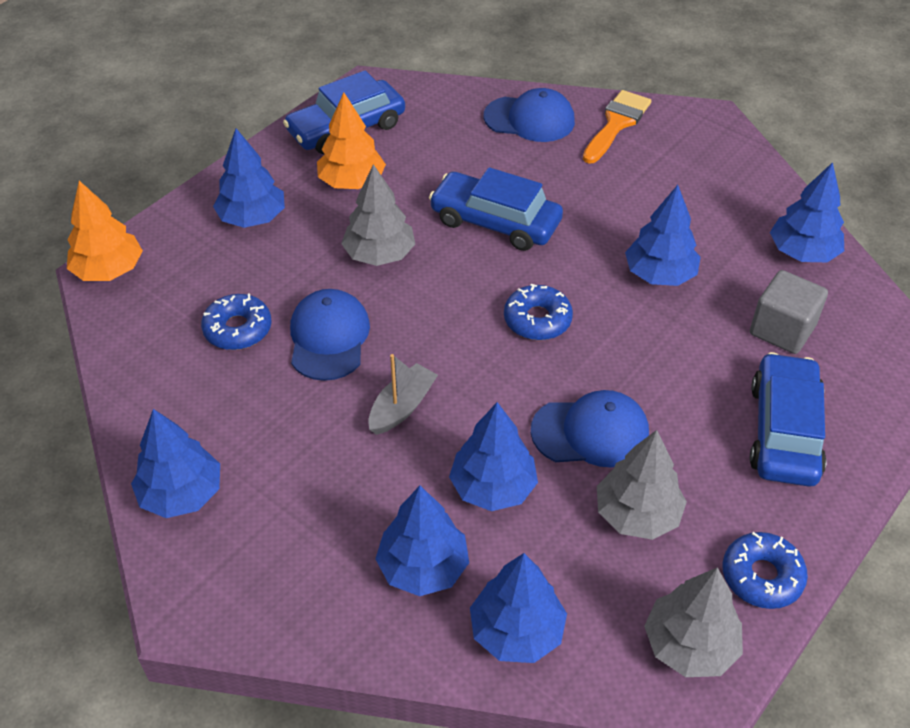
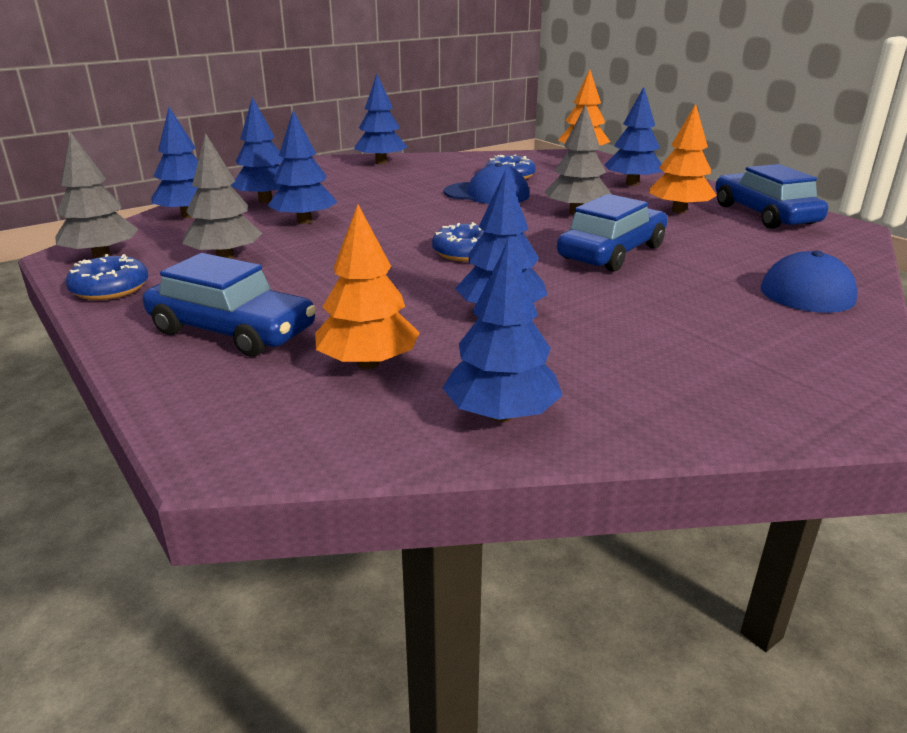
camera: 105 degrees right, 20 degrees down
(402, 407) = (403, 206): grey boat -> none
(590, 432) = (321, 254): blue cap -> none
(616, 124) = (815, 336): orange brush -> none
(782, 330) = (368, 363): grey cube -> orange tree

